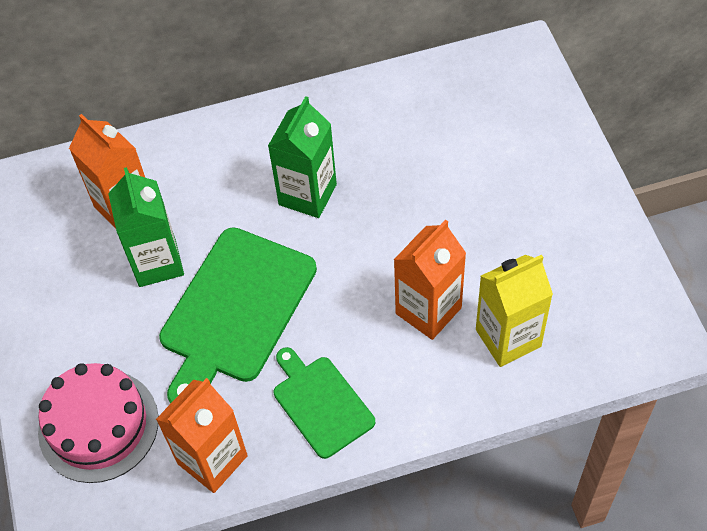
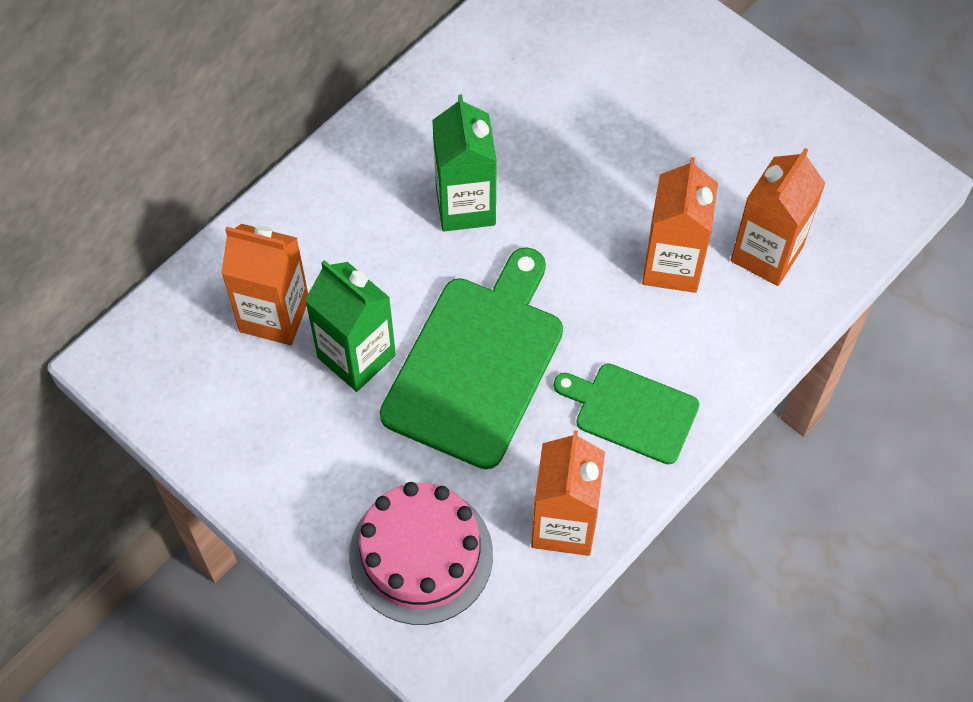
camera: 35 degrees left, 5 degrees up
(235, 310) = (477, 364): green cutting board -> green cutting board turned 150 degrees counterclockwise
(508, 338) = (766, 254): yellow carton -> orange carton

